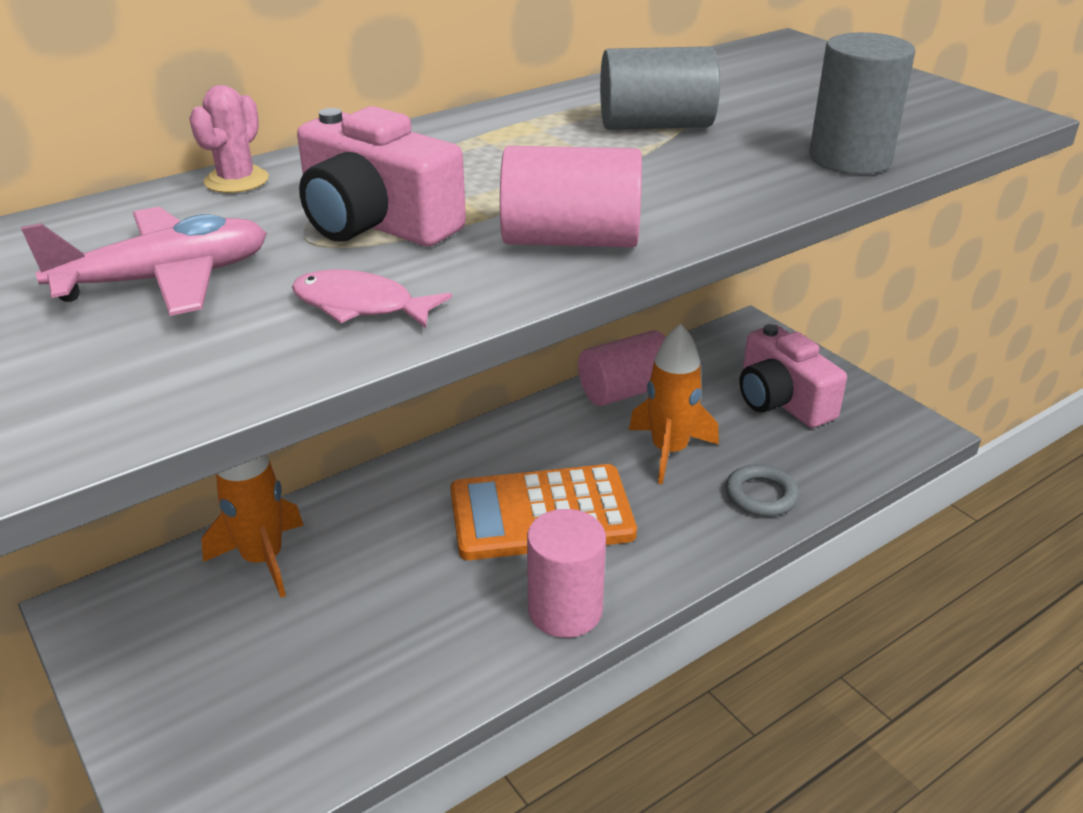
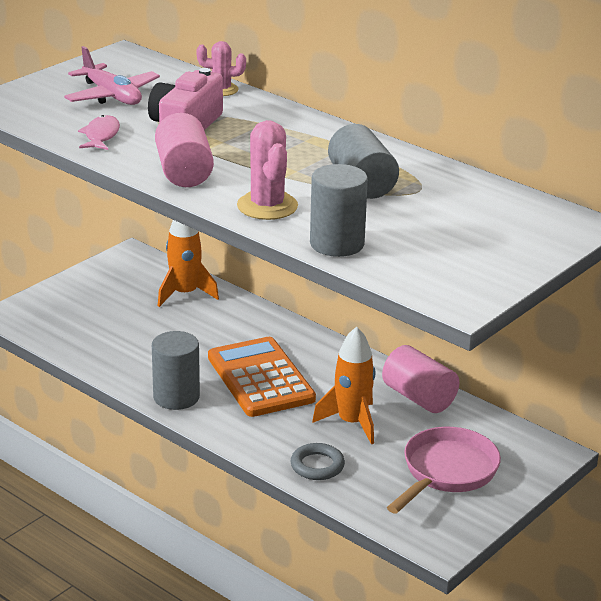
camera: 75 degrees right, 5 degrees down
(565, 610) = (176, 397): pink cylinder -> grey cylinder
(720, 189) = (267, 206): none -> pink cactus
(781, 400) = (446, 472): pink camera -> pink pan

